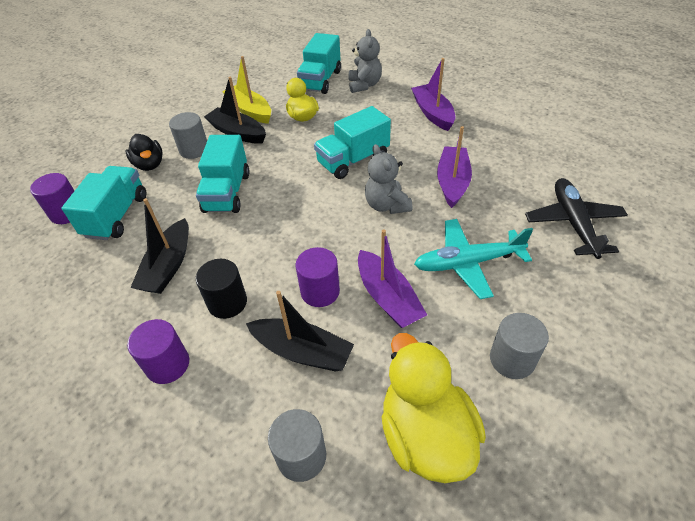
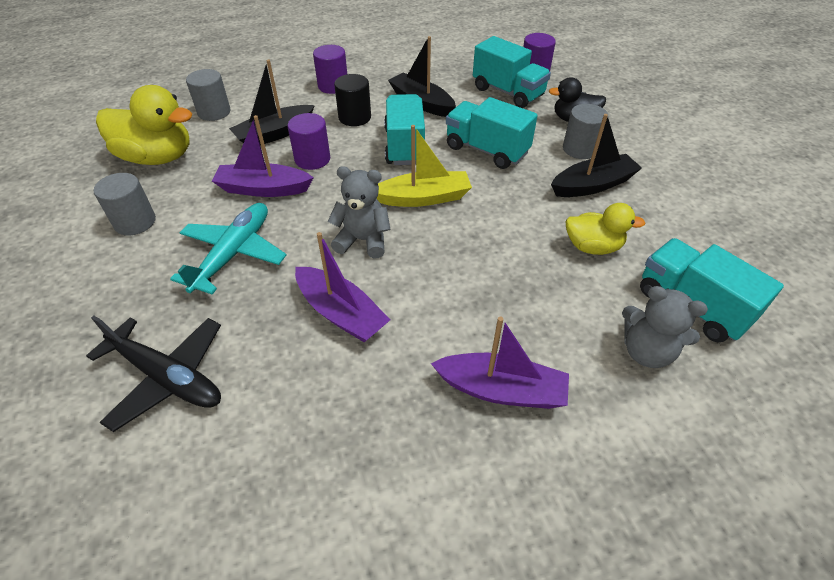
camera: 120 degrees right, 0 degrees up
(249, 111) = (640, 208): yellow boat -> yellow boat (423, 198)
(353, 160) = (461, 251): turquoise truck -> turquoise truck (405, 146)

